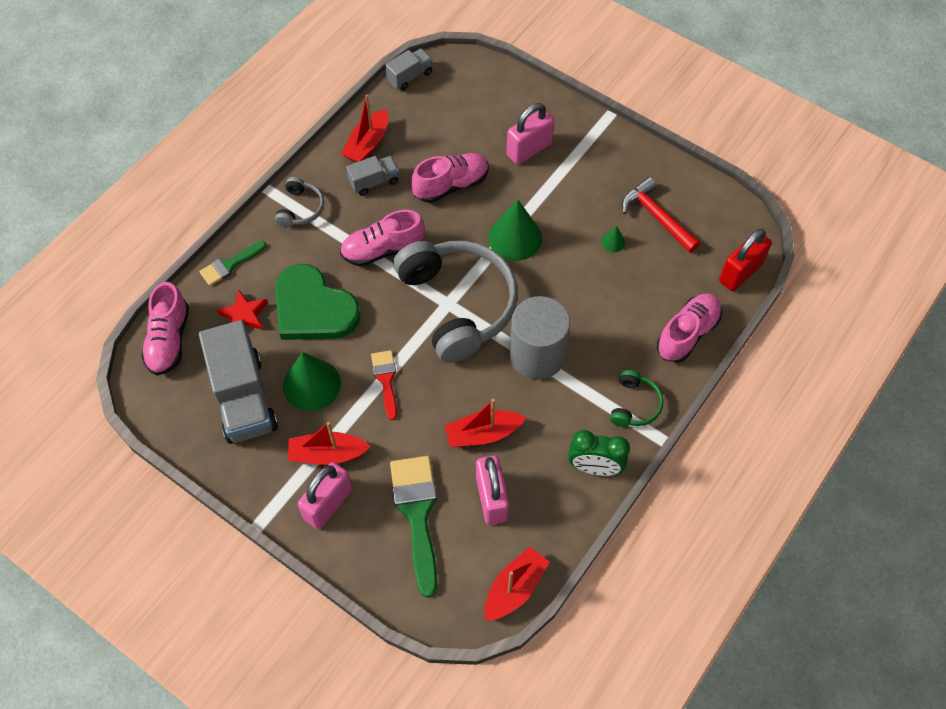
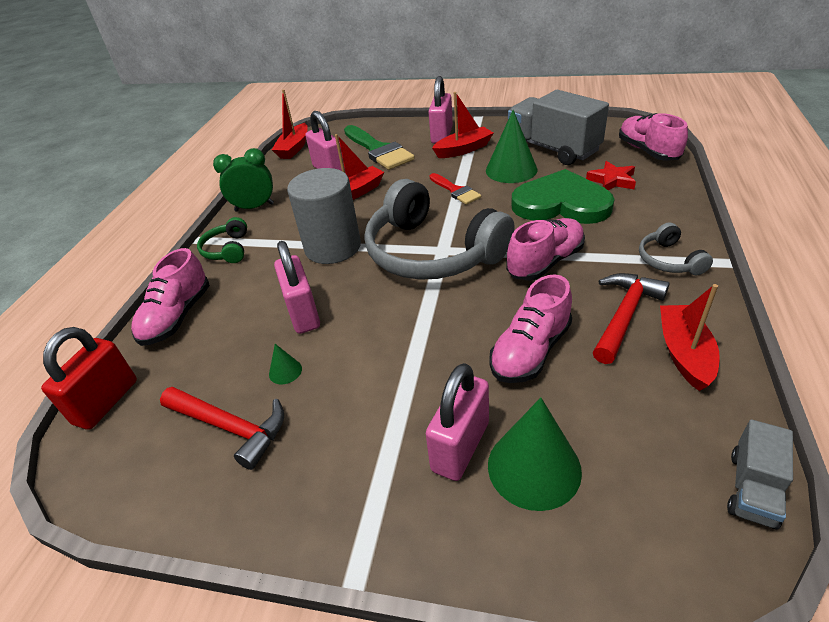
camera: 160 degrees right, 20 degrees down
(229, 265) = (670, 200): green brush -> none
(374, 182) = (624, 316): grey truck -> red hammer
(515, 238) = (410, 328): green cone -> green cone (534, 467)
(586, 288) = (303, 313): none -> pink padlock

